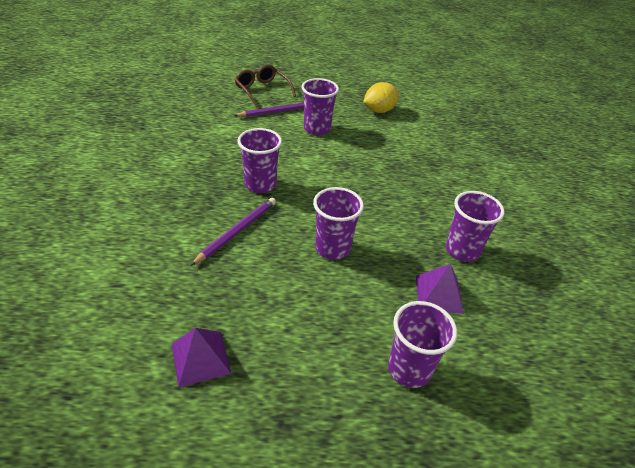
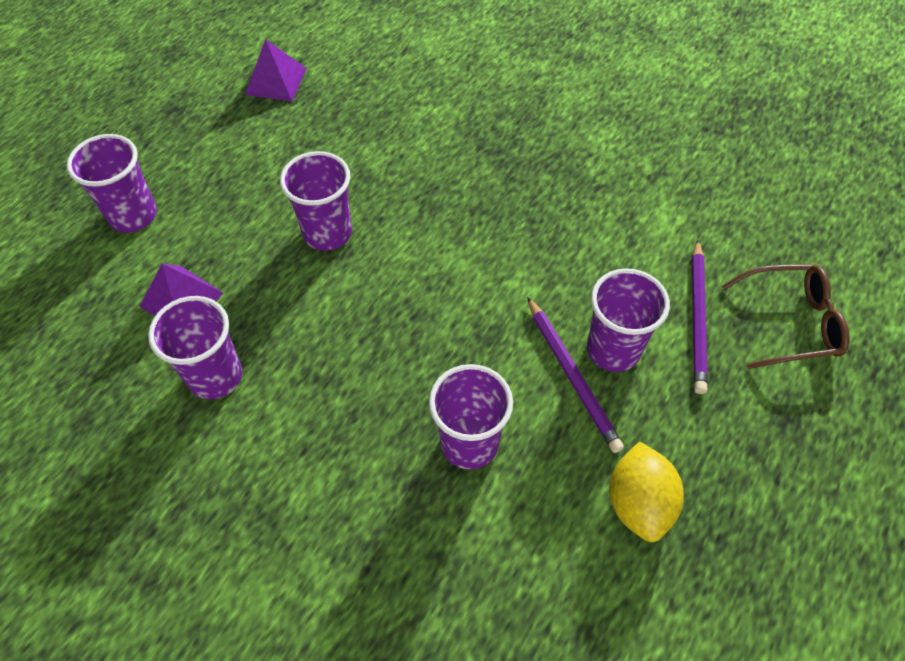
camera: 125 degrees right, 15 degrees up
(237, 231) = (419, 156): purple pencil -> purple pencil (572, 375)
(260, 185) = (496, 211): purple cup -> purple cup (469, 443)

